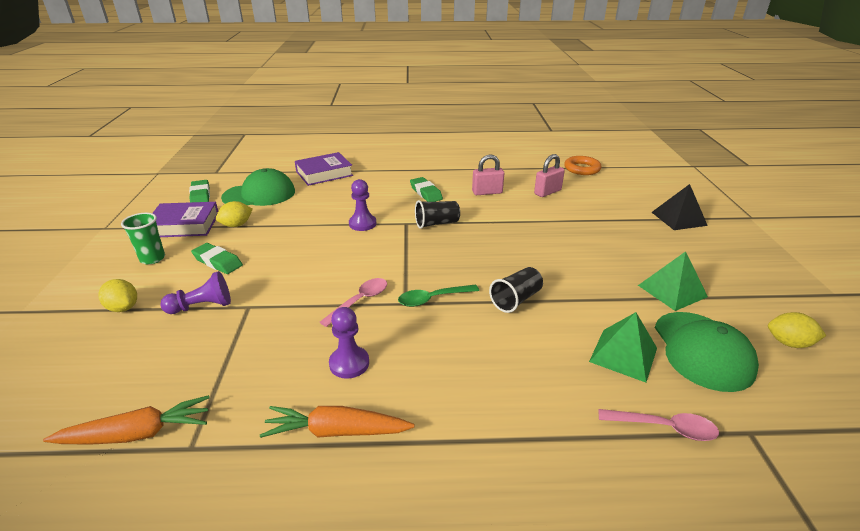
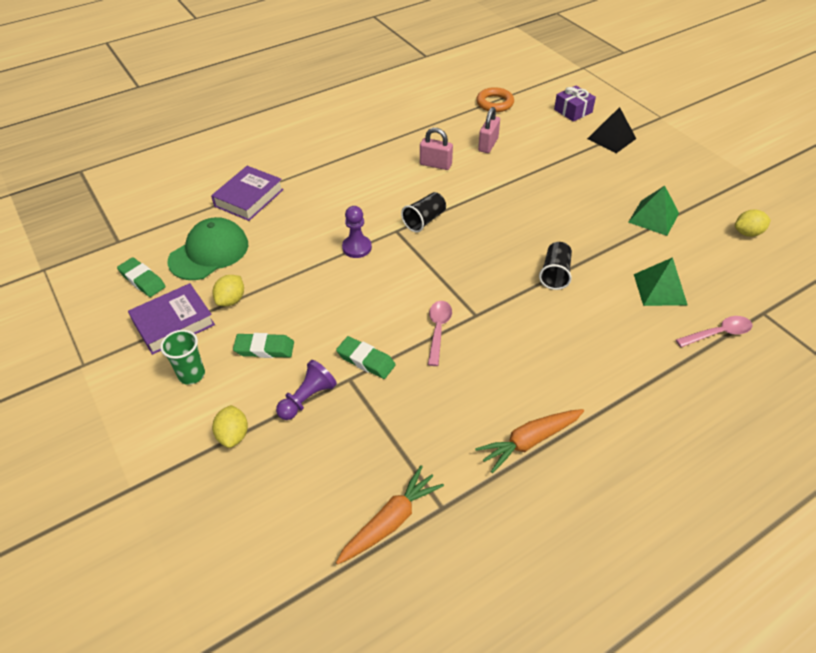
camera: 30 degrees left, 15 degrees up
(123, 308) = (233, 435): yellow lemon -> yellow lemon turned 75 degrees clockwise
(349, 363) = (486, 387): purple pawn -> none
(426, 193) = (379, 186): green eraser -> green eraser (366, 360)
(432, 299) = (493, 301): green spoon -> none
(487, 192) = (435, 164): pink padlock -> pink padlock turned 60 degrees clockwise
(655, 190) = (573, 111): none -> purple gift
(702, 350) = (703, 263): green cap -> none

